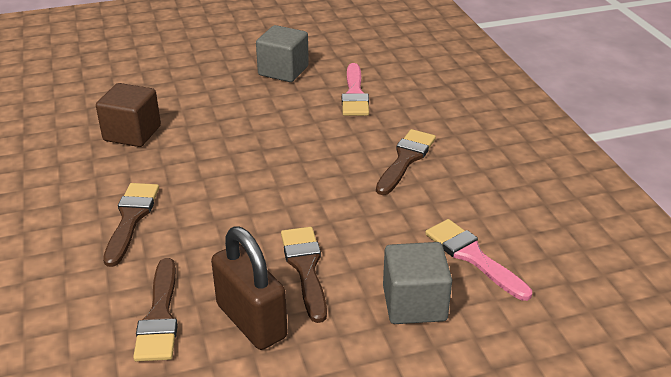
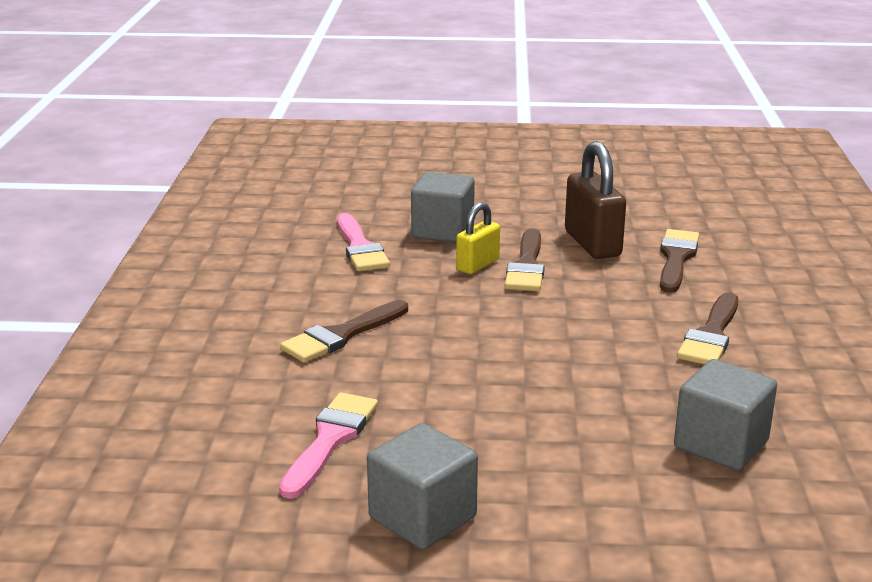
camera: 160 degrees left, 10 degrees down
(132, 133) = (721, 444): brown cube -> grey cube
(351, 258) = (477, 265): none -> yellow padlock

